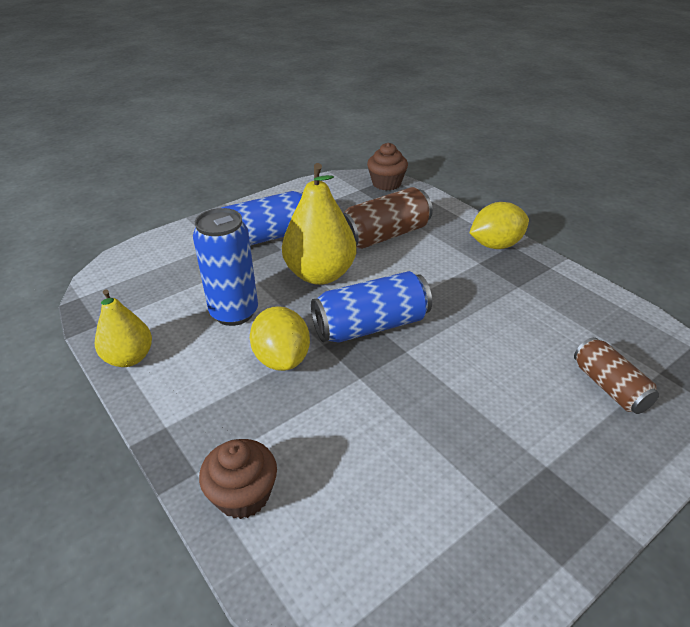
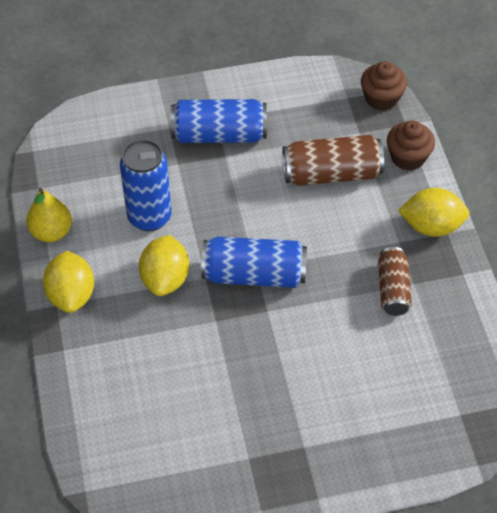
camera: 25 degrees right, 15 degrees up
(180, 410) = (71, 295): none -> yellow lemon
(243, 495) = (86, 379): brown cupcake -> brown cupcake (408, 157)
(320, 274) = (243, 201): yellow pear -> none
(609, 387) = (406, 409): brown can -> brown can (393, 289)

